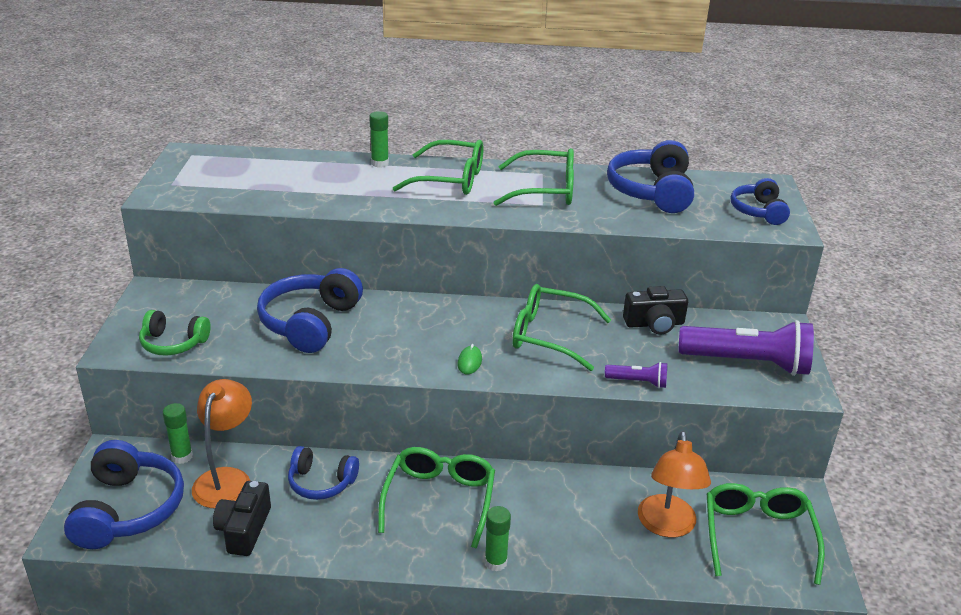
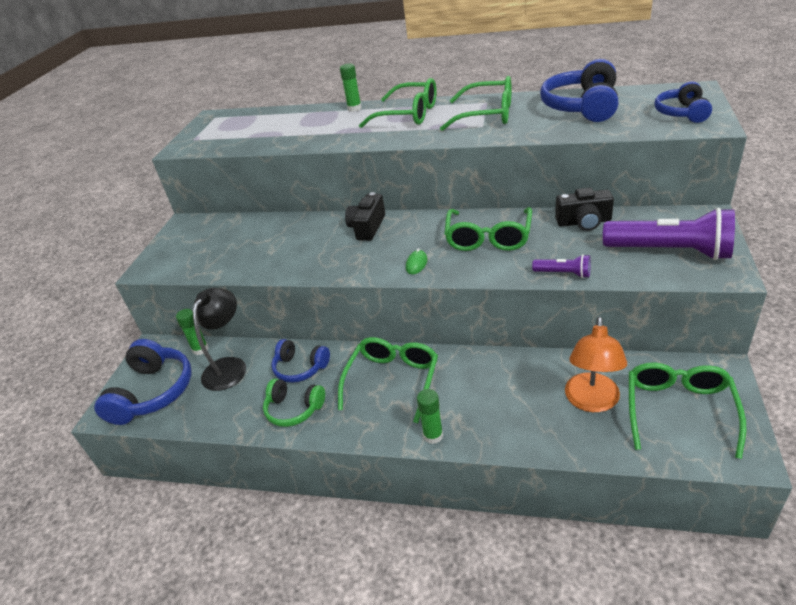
camera: 15 degrees right, 5 degrees up
(173, 343) = (188, 262): green headphones -> green headphones (294, 409)
(226, 479) = (229, 366): orange lamp -> black lamp
(244, 529) = (234, 408): black camera -> black camera (367, 227)
(310, 323) = (294, 240): blue headphones -> none
(549, 335) = (488, 238): green glasses -> green glasses turned 105 degrees counterclockwise

